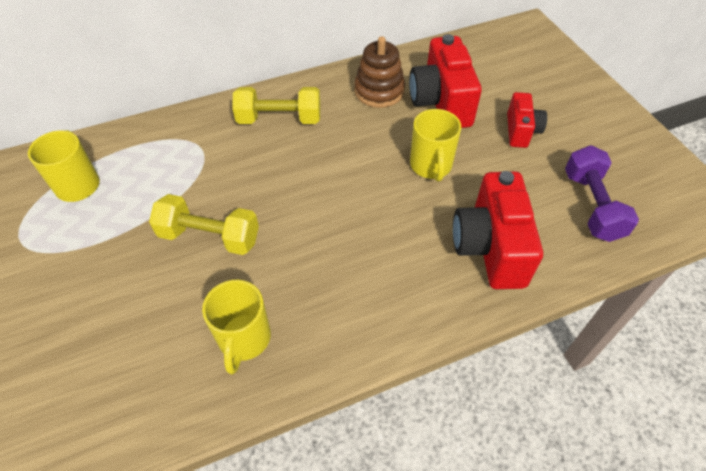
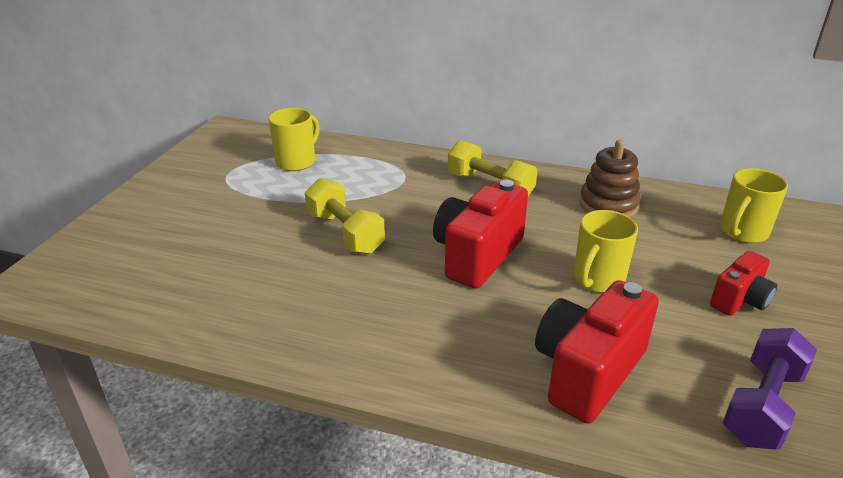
camera: 40 degrees right, 20 degrees down
(244, 339) = (291, 308): yellow mug -> yellow mug (742, 232)
(441, 102) = (667, 239): red camera -> red camera (477, 255)

